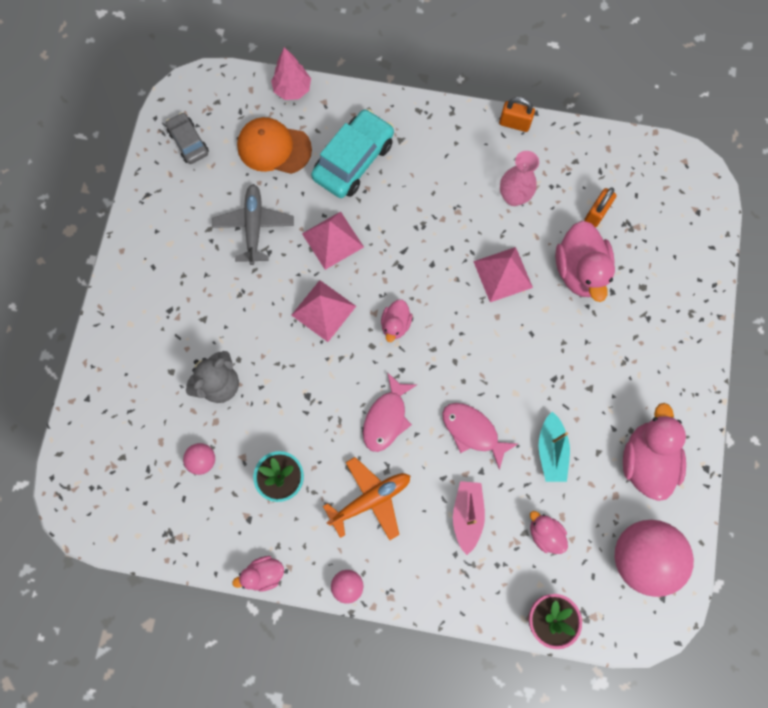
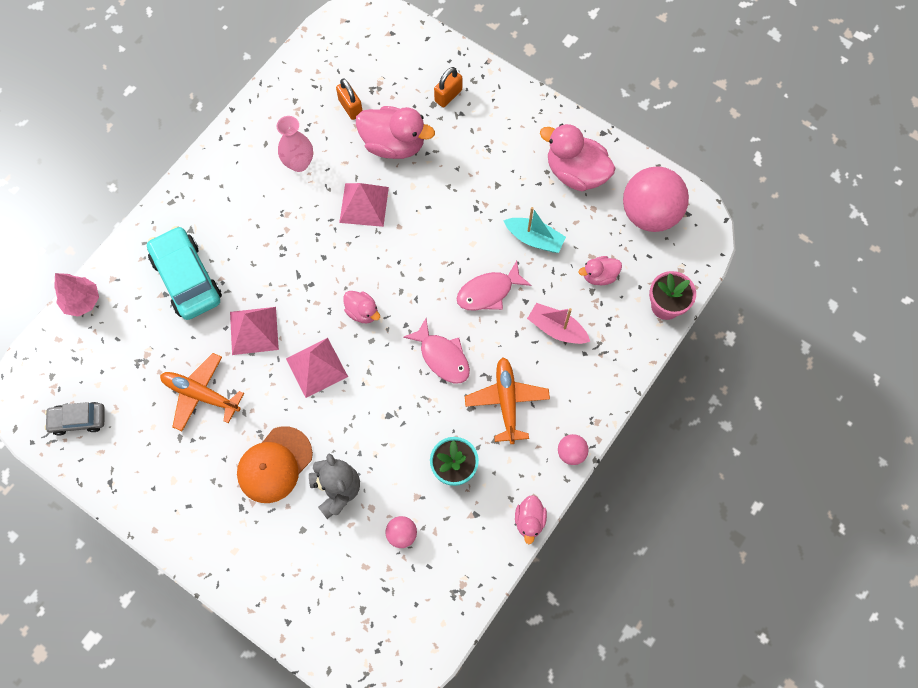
camera: 65 degrees left, 5 degrees down
(254, 226) = (201, 394): grey plane -> orange plane
(274, 148) = (132, 343): orange cap -> orange cap (275, 465)
(514, 123) = (231, 130): orange padlock -> orange padlock (448, 96)

